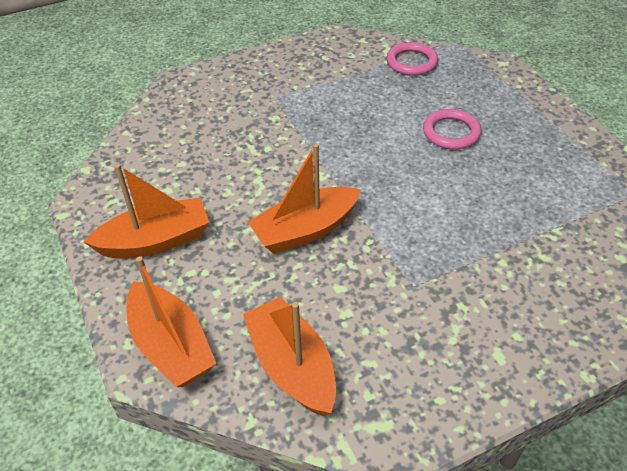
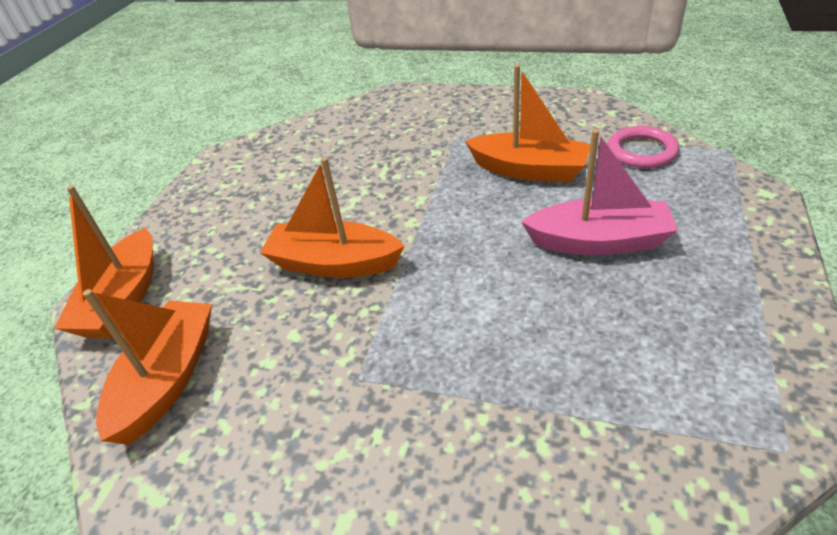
camera: 45 degrees right, 5 degrees down
(156, 241) = (222, 210): orange boat -> orange boat (529, 170)
(451, 132) = (599, 241): pink ring -> pink boat

